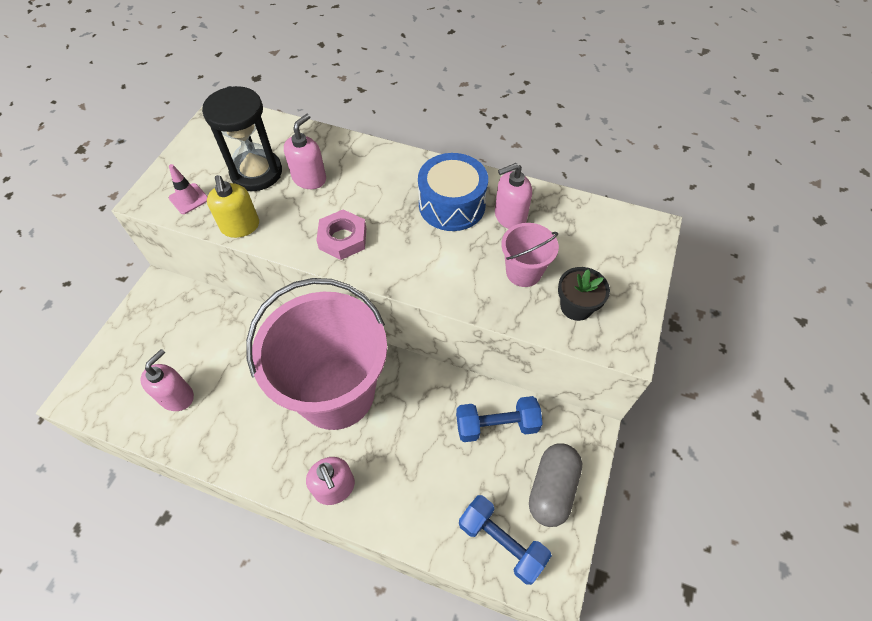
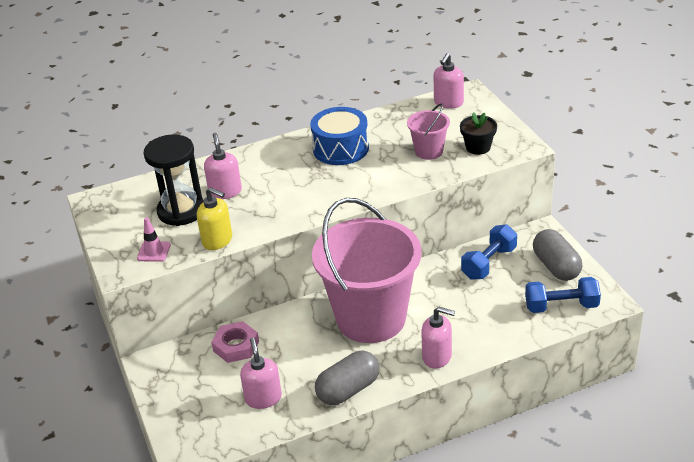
camera: 40 degrees left, 20 degrees down
(235, 451) = (348, 389): none -> grey capsule
(342, 238) = (297, 203): pink nut -> pink nut (236, 346)
(510, 216) = (383, 133): pink soap dispenser -> pink soap dispenser (448, 103)

